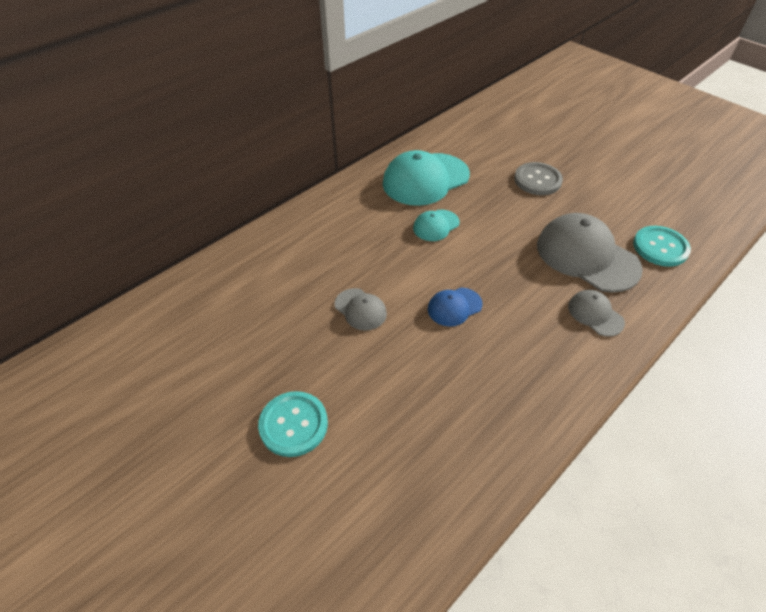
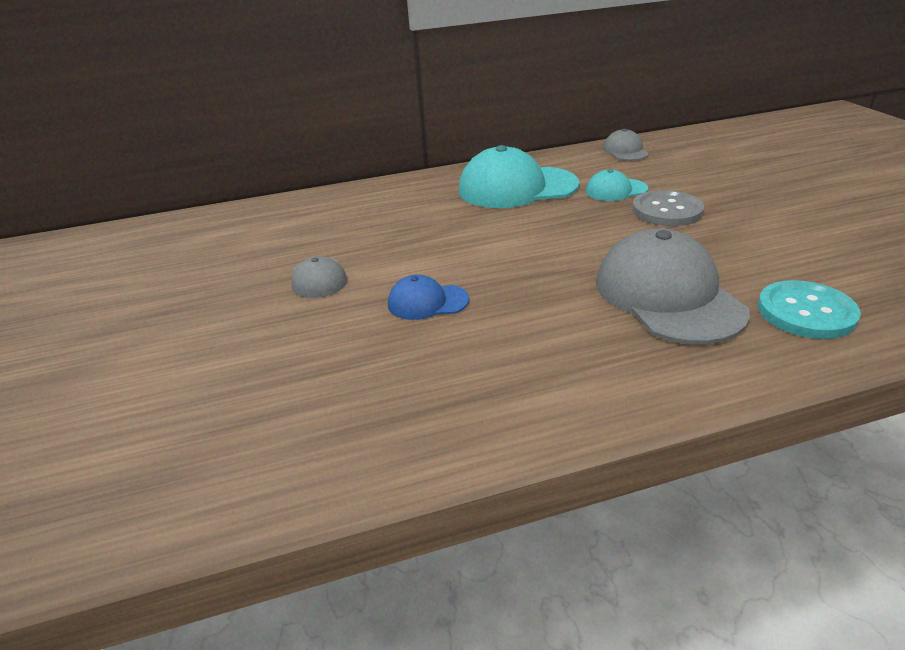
camera: 30 degrees right, 15 degrees down
(293, 424) = (134, 355): turquoise button -> none
(436, 225) = (486, 227): turquoise cap -> turquoise cap (616, 190)
(595, 314) = (619, 359): grey cap -> grey cap (625, 151)

